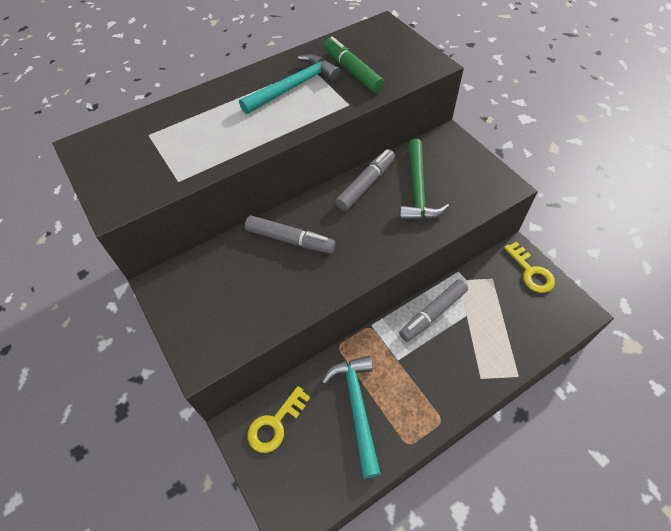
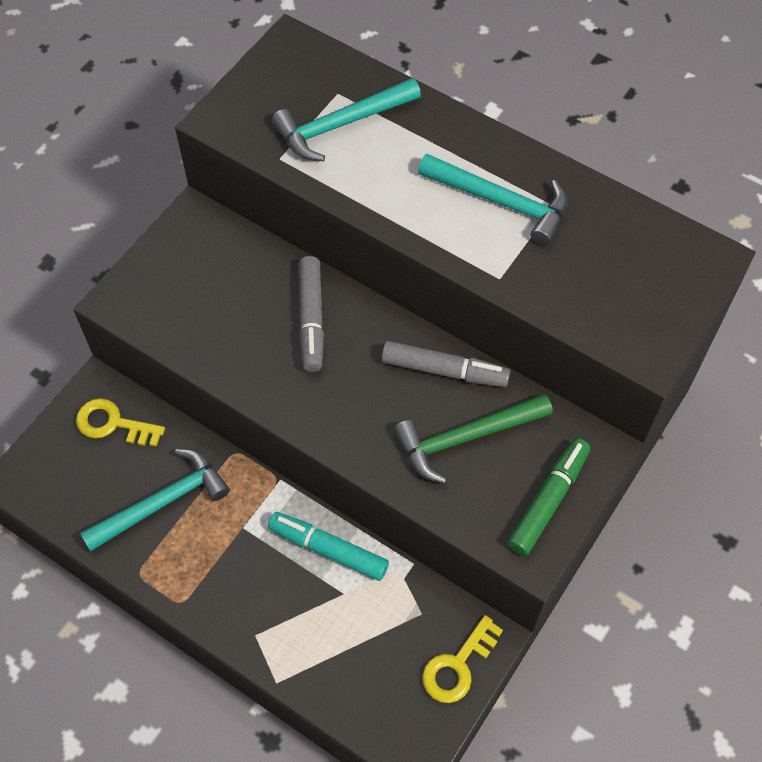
camera: 65 degrees right, 5 degrees up
(176, 140) = (341, 125): none -> turquoise hammer
(352, 71) = (572, 257): green marker -> green marker (548, 500)
(433, 314) = (328, 549): grey marker -> turquoise marker

